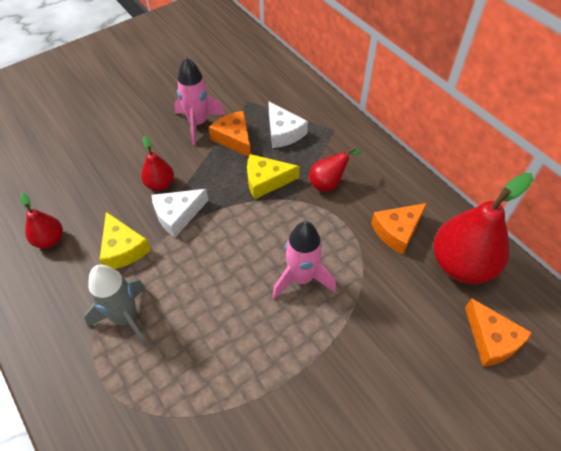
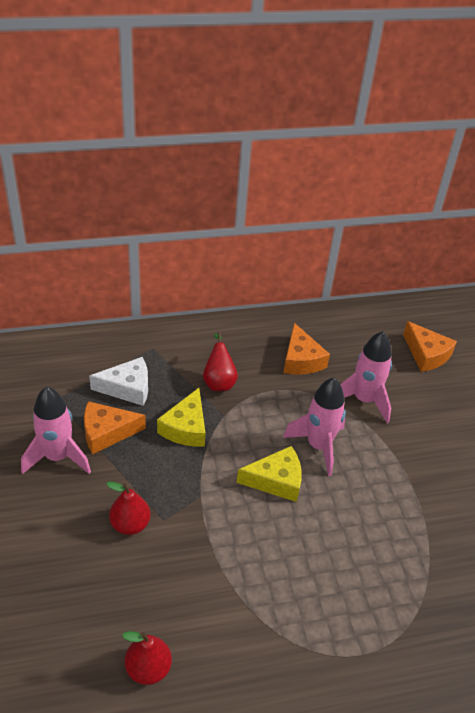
camera: 70 degrees left, 10 degrees down
(123, 249) = (205, 589): yellow cheese -> yellow cheese (276, 480)
(126, 318) = (299, 610): grey rocket -> none
(177, 215) = (187, 521): white cheese -> none
(382, 298) = (364, 400): none -> pink rocket
(461, 265) = (354, 338): red pear -> none
(491, 340) = (426, 354): orange cheese -> orange cheese turned 60 degrees clockwise

